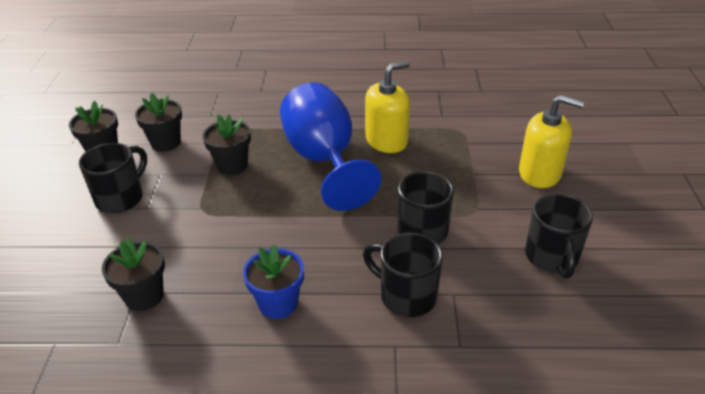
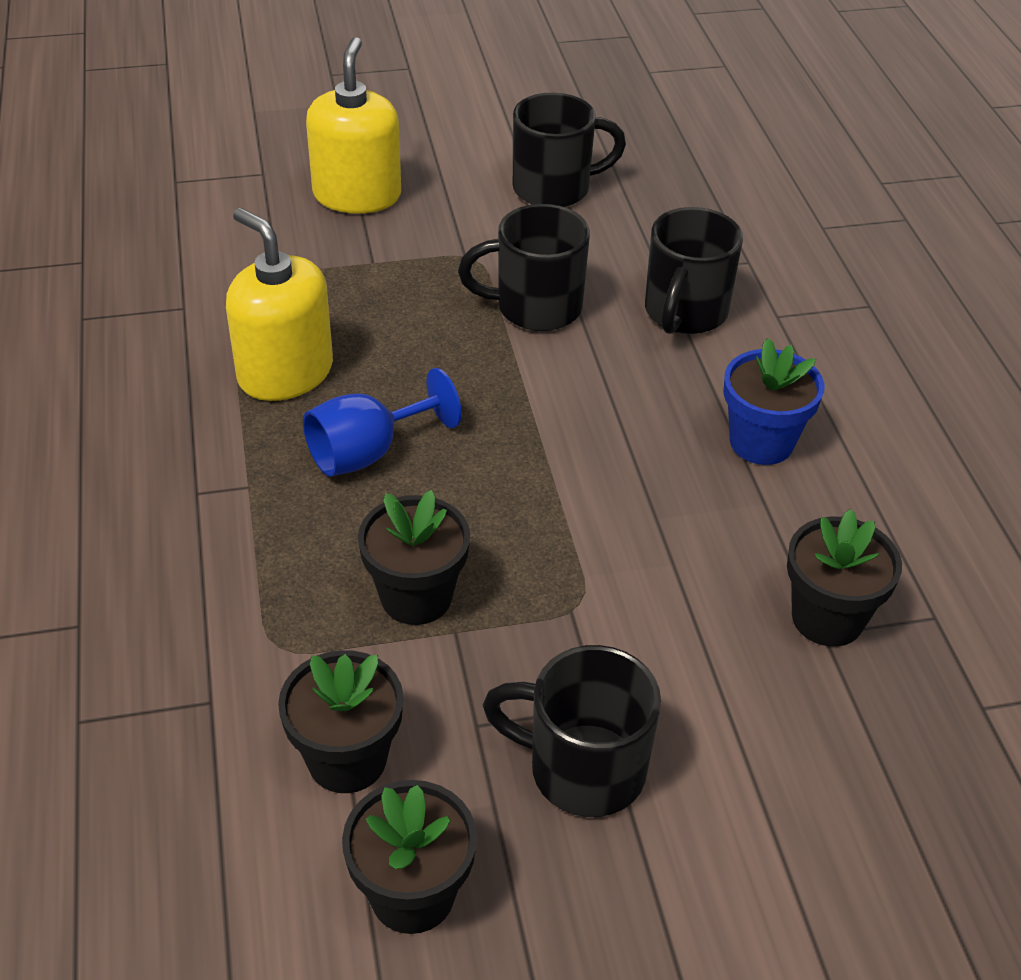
camera: 105 degrees left, 5 degrees up
(324, 160) = (367, 453): blue goblet -> blue goblet, size x0.53

